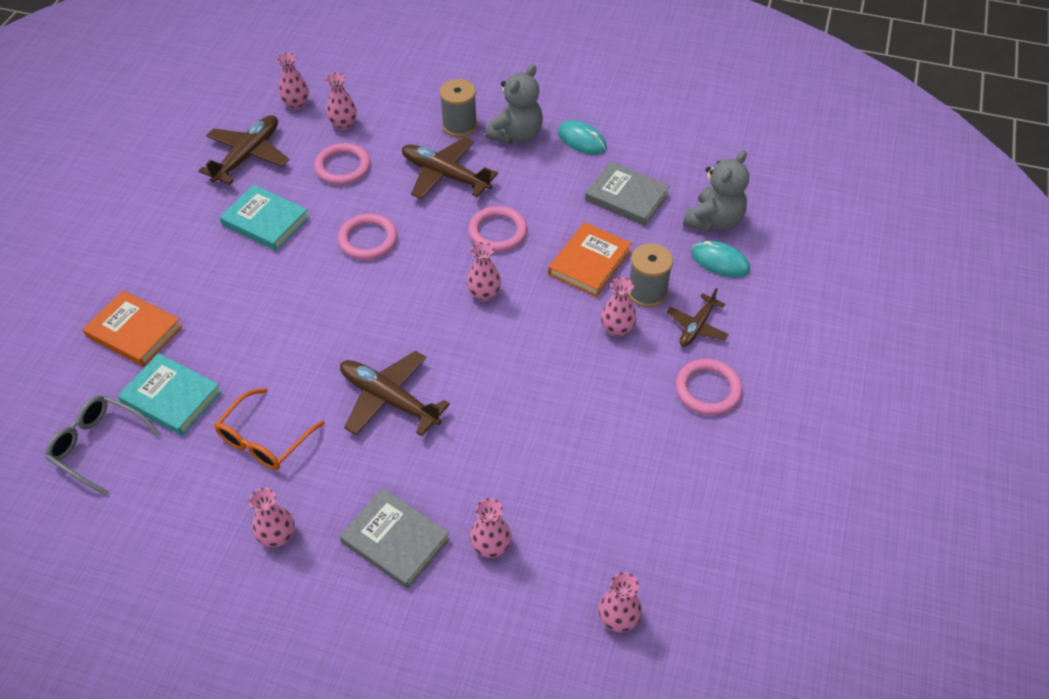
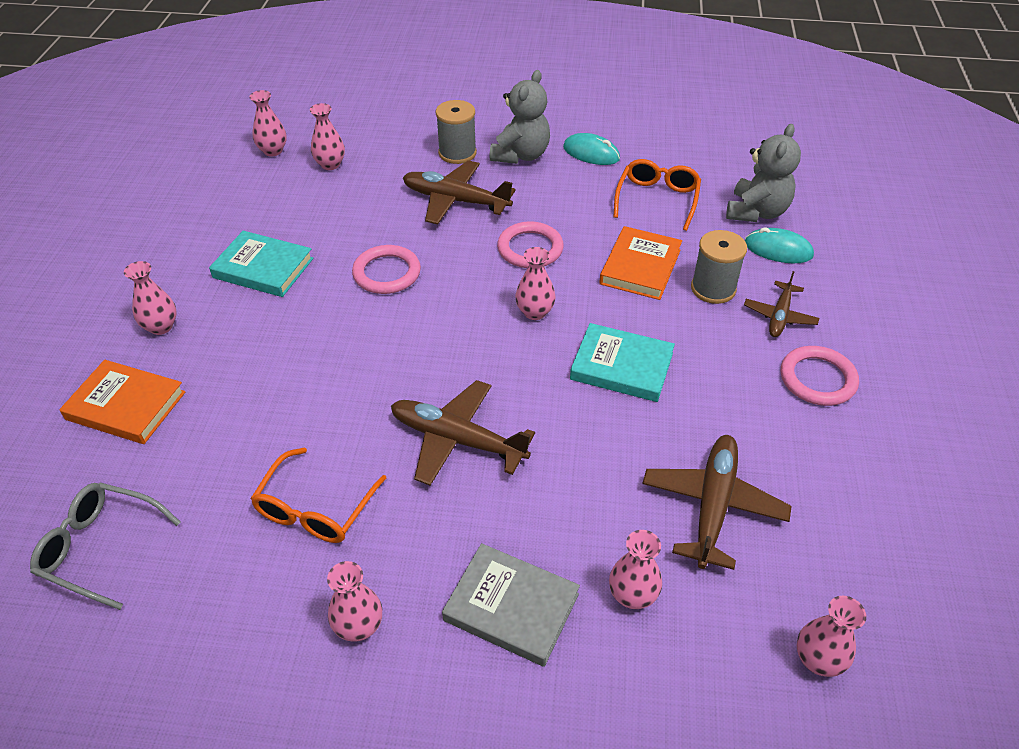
camera: 10 degrees left, 5 degrees down
(171, 397) = (186, 475): turquoise book -> turquoise book (621, 366)
(247, 156) = (228, 206): brown plane -> brown plane (712, 506)
(343, 167) = (339, 205): pink ring -> none
(617, 329) = (694, 329): pink vase -> pink vase (161, 327)
(626, 197) = (657, 200): grey book -> orange glasses

